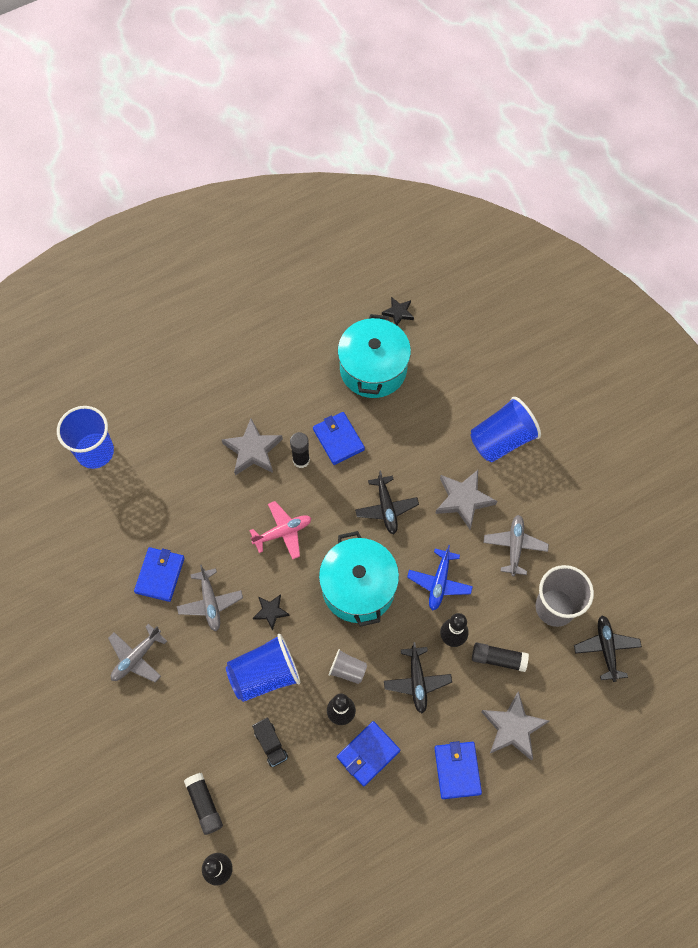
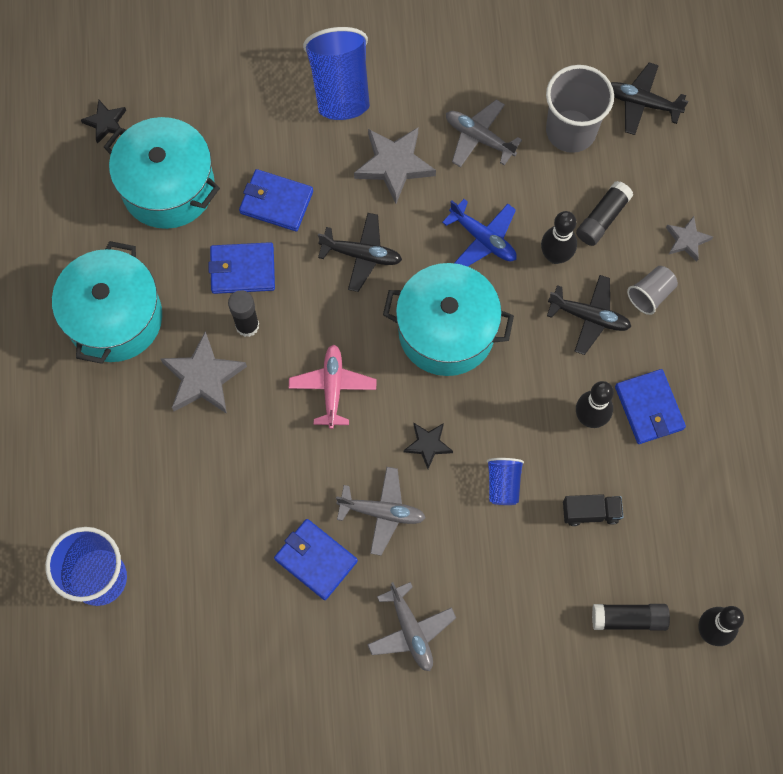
camera: 65 degrees left, 5 degrees up
(265, 674) = (503, 484): blue cup -> blue cup, size x0.53
(268, 380) = (114, 318): none -> turquoise pot
(347, 670) = (541, 387): grey cup -> grey cup (650, 294)
(457, 770) = (708, 320): blue wallet -> blue wallet (276, 202)
(513, 728) = (687, 240): grey star -> grey star, size x0.57

